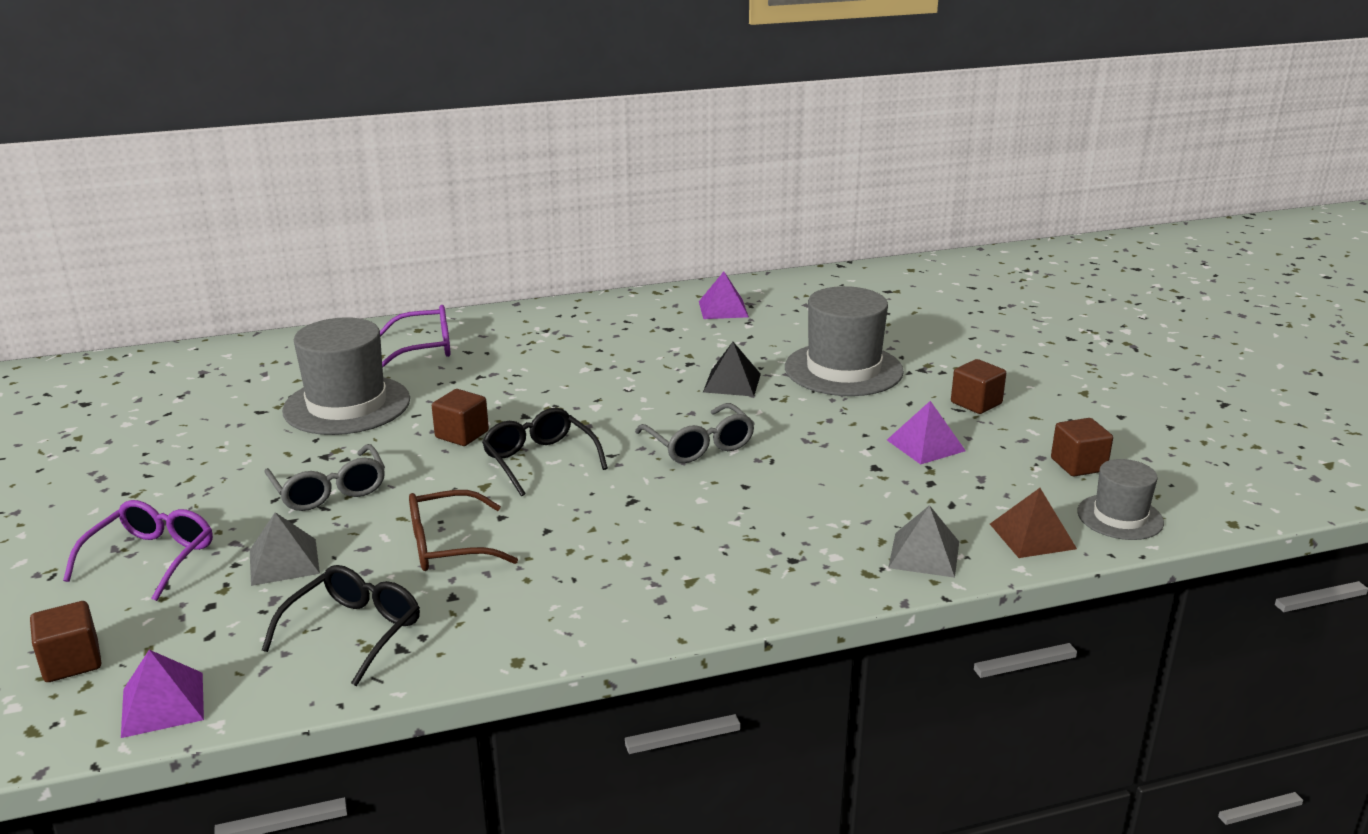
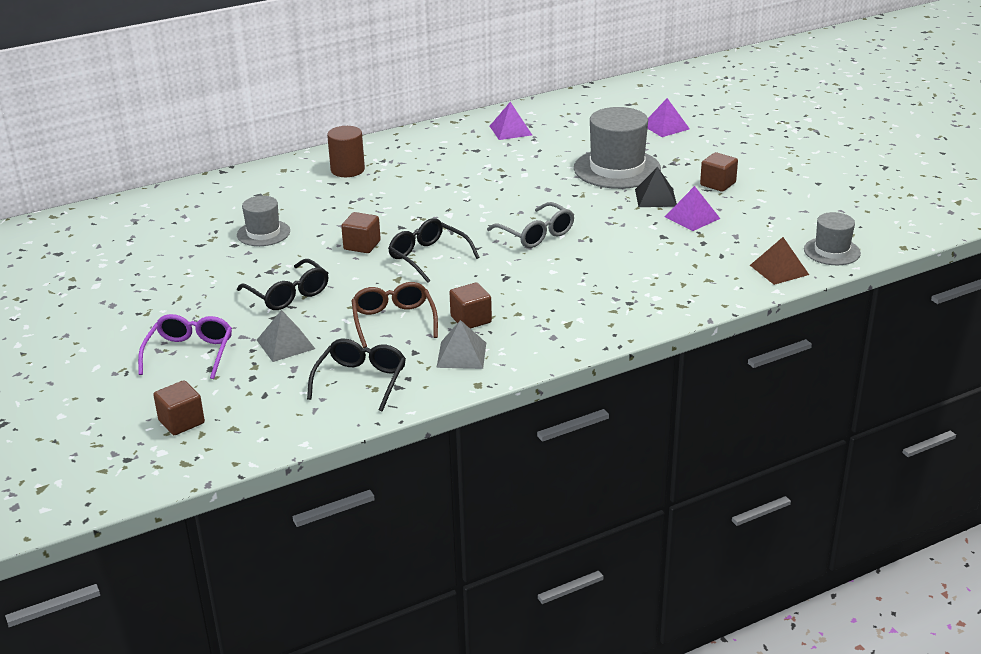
camera: 10 degrees left, 5 degrees up
(162, 704) = (261, 437): purple pyramid -> purple pyramid (665, 127)
(330, 491) = (288, 294): grey glasses -> black glasses
(347, 405) = (263, 233): grey hat -> grey hat, size x0.57
(426, 347) = (298, 183): purple glasses -> none
(447, 546) = (393, 321): brown glasses -> brown glasses turned 105 degrees clockwise
(496, 337) = (347, 170): none -> brown cylinder
(732, 383) = (540, 187): black pyramid -> black pyramid (655, 197)
(924, 554) = (713, 289): grey pyramid -> grey pyramid (461, 355)
(1078, 465) = (797, 220): brown cube -> brown cube (471, 319)

